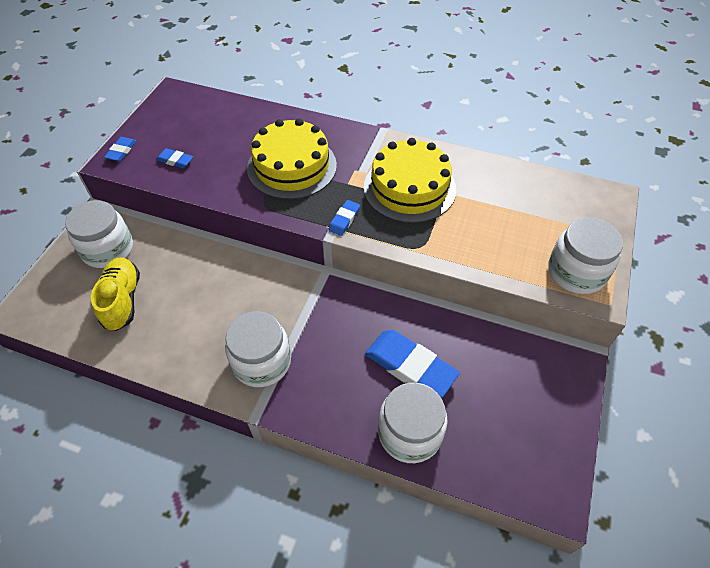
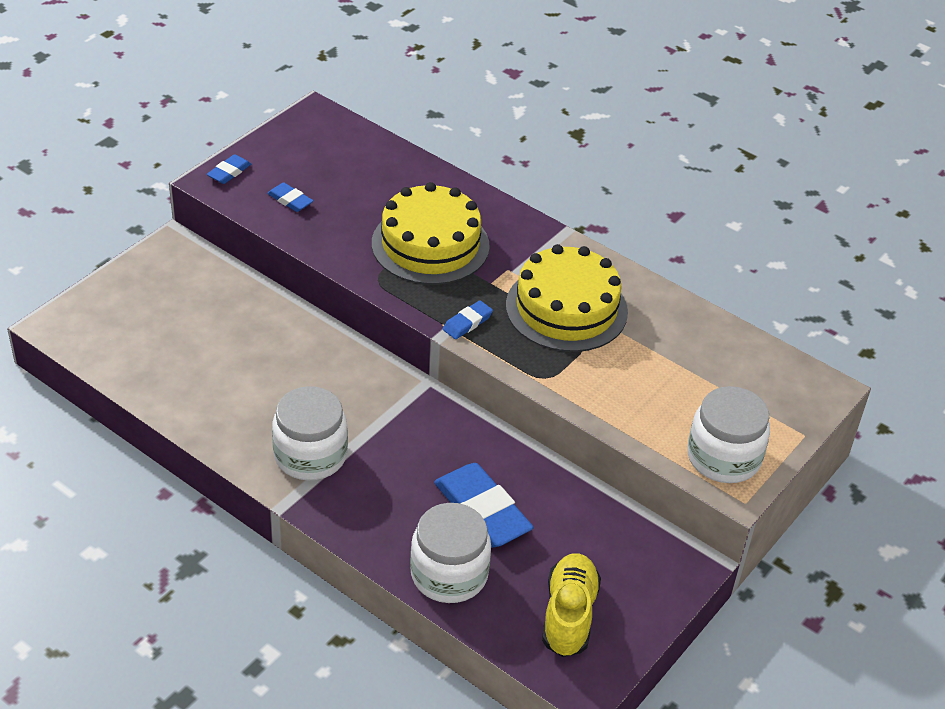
camera: 15 degrees right, 10 degrees down
(108, 249) = (175, 285): white jar -> none
(122, 300) = (174, 346): yellow shoe -> yellow shoe (569, 615)

